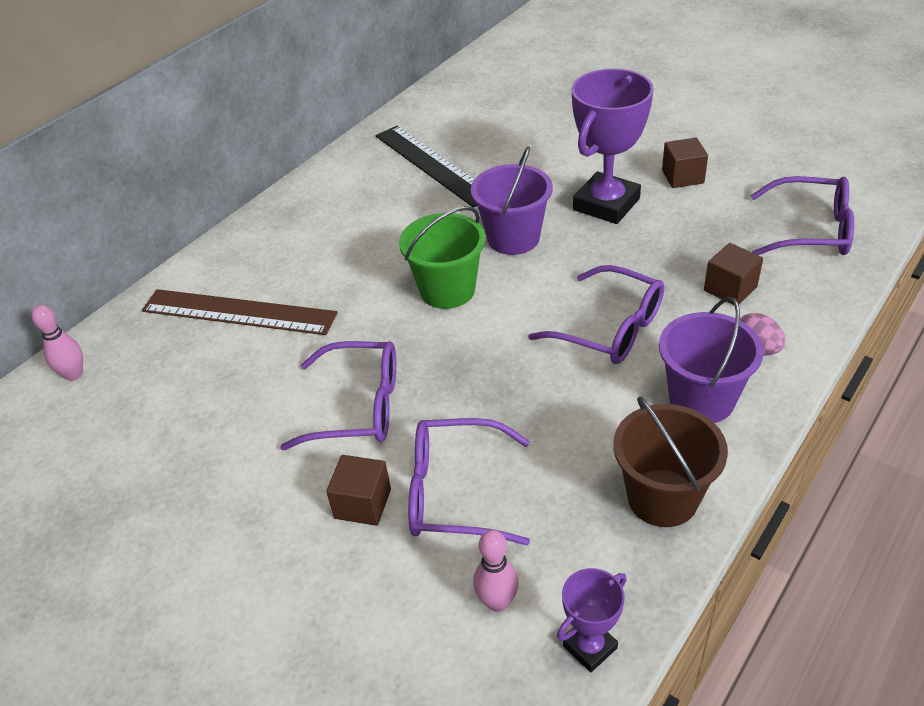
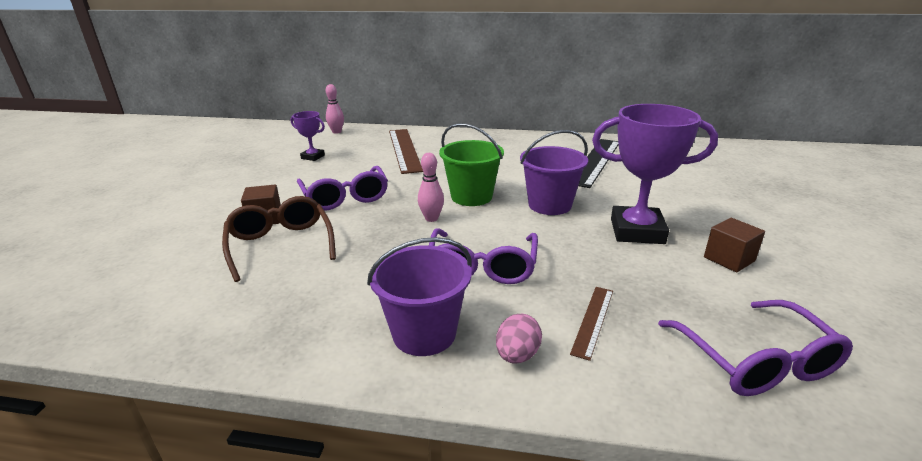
camera: 60 degrees right, 15 degrees down
(456, 492) = (281, 245): purple glasses -> brown glasses
(497, 602) = (184, 283): pink bowling pin -> pink bowling pin (431, 218)
(590, 647) = (139, 332): purple trophy -> purple trophy (313, 157)
(662, 498) = (295, 335): brown bucket -> none
(730, 289) = (593, 320): brown cube -> brown ruler

